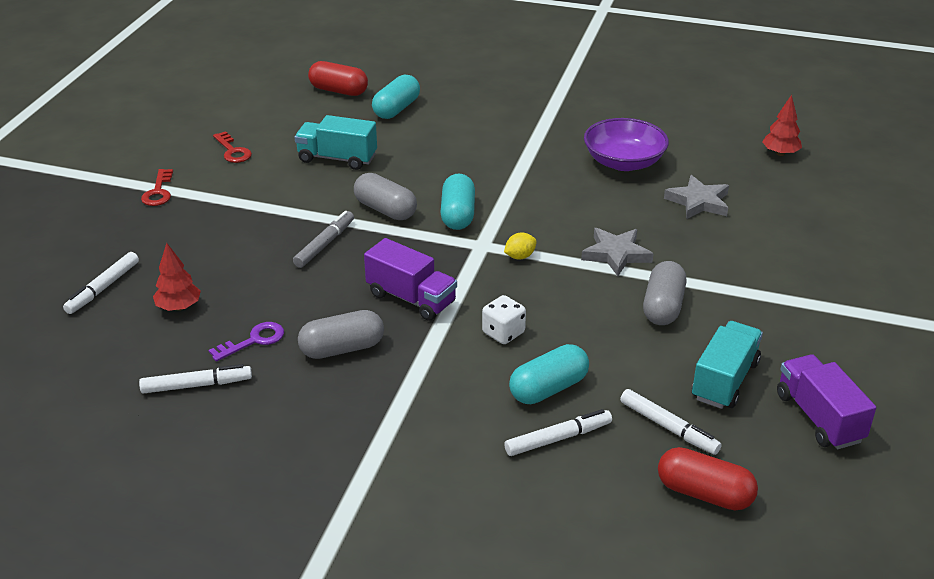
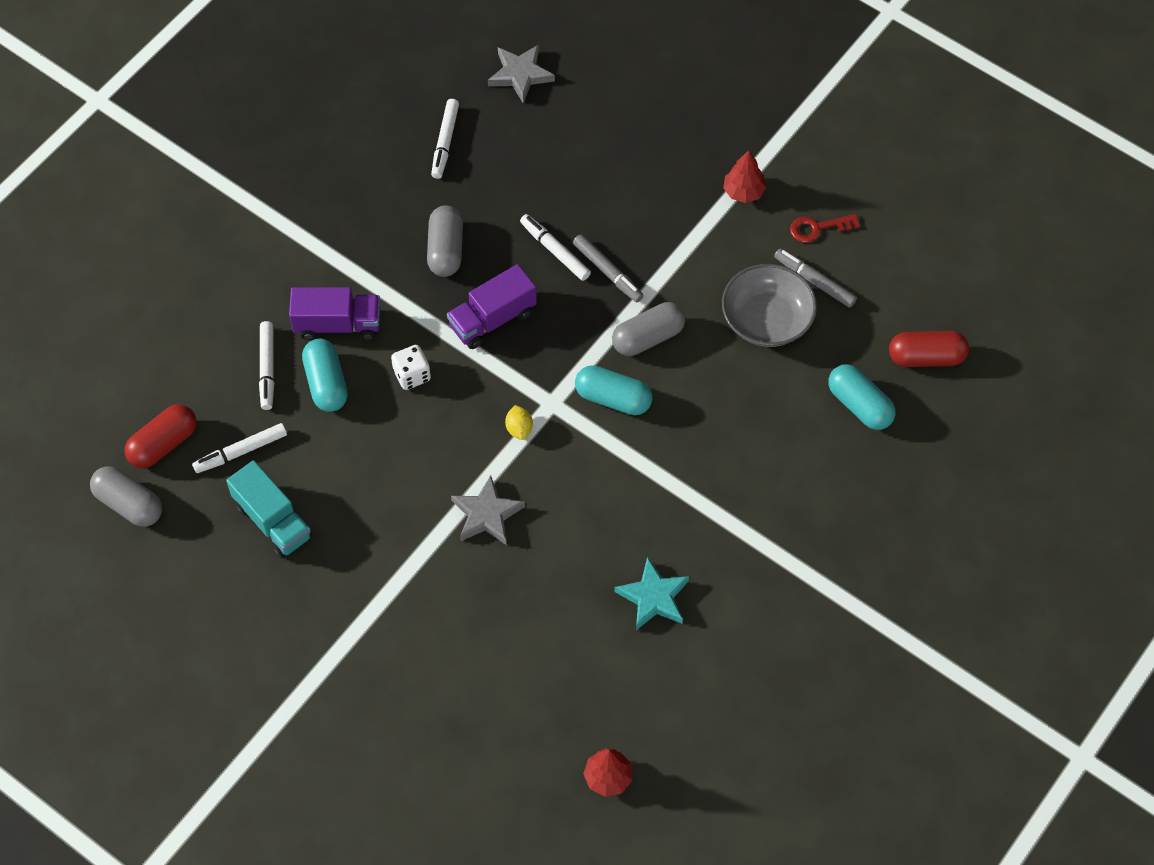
camera: 110 degrees right, 25 degrees up
(103, 288) = (608, 94): white marker -> white marker (555, 251)
(158, 192) = (758, 153): red key -> none
(179, 307) = (556, 144): red tree -> red tree (743, 192)
(254, 340) = (485, 190): purple key -> none
(288, 144) = (814, 281): none -> grey marker
(337, 158) = (767, 319): turquoise truck -> grey bowl
(338, 91) = (926, 357): red capsule -> red capsule turned 45 degrees clockwise
(624, 162) = (653, 597): purple bowl -> turquoise star
(663, 307) = (390, 519): grey capsule -> grey capsule (129, 504)
(698, 202) = (545, 636): grey star -> grey star (520, 75)
(819, 417) = (196, 570): purple truck -> purple truck (338, 324)

